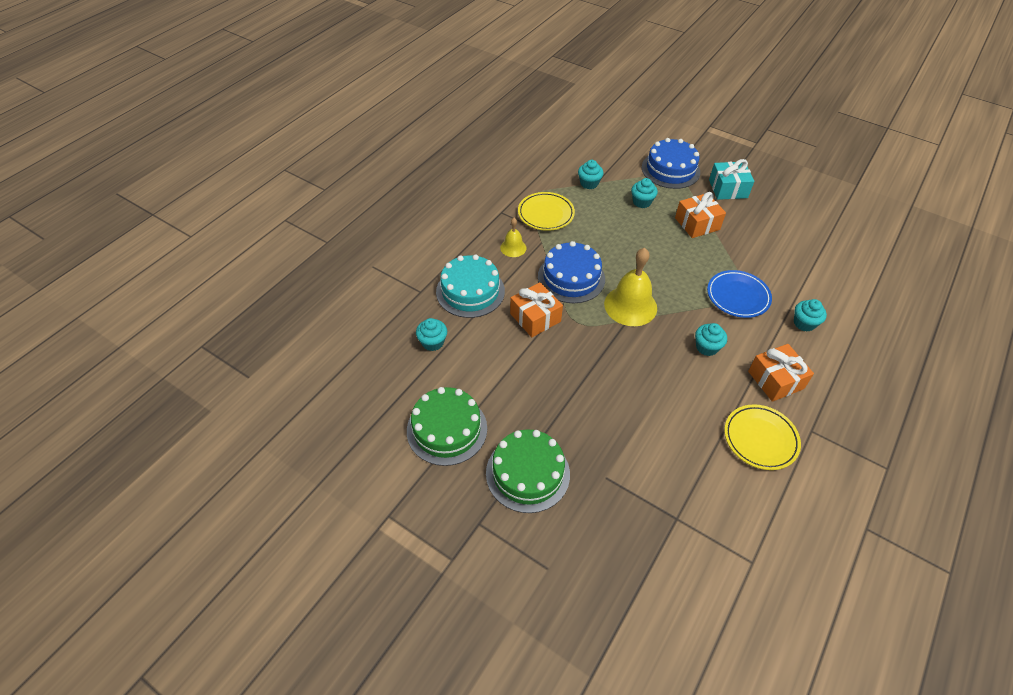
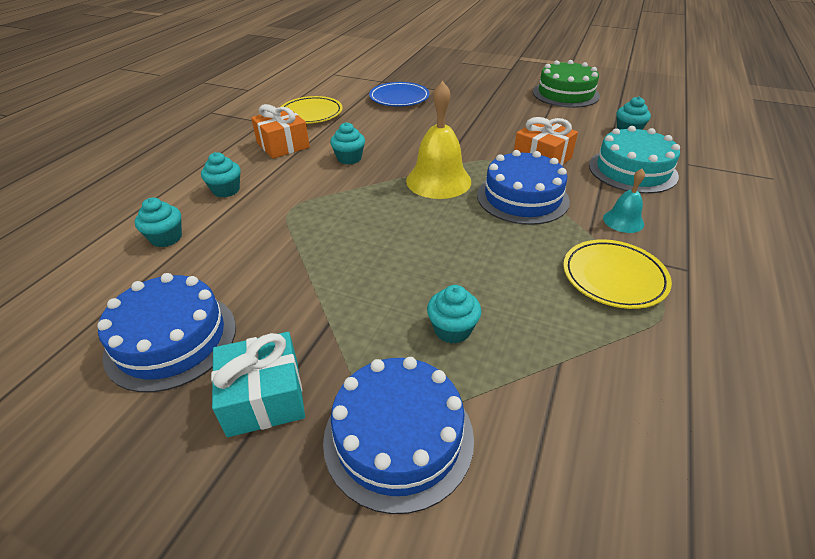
camera: 170 degrees right, 10 degrees down
(513, 247) = (623, 221): yellow bell -> turquoise bell
(527, 473) = (491, 85): green cake -> none
(589, 183) = (573, 357): turquoise cupcake -> turquoise cupcake (166, 238)
(697, 224) = (345, 300): orange gift -> none
(738, 296) = (301, 206): blue plate -> blue plate (399, 98)
(782, 217) = (171, 339): none -> blue cake

